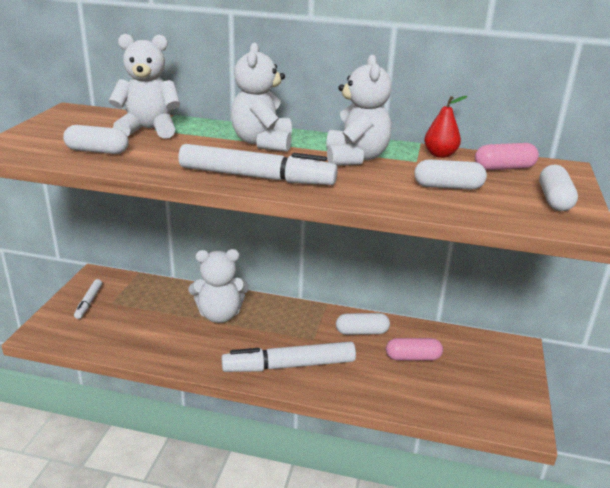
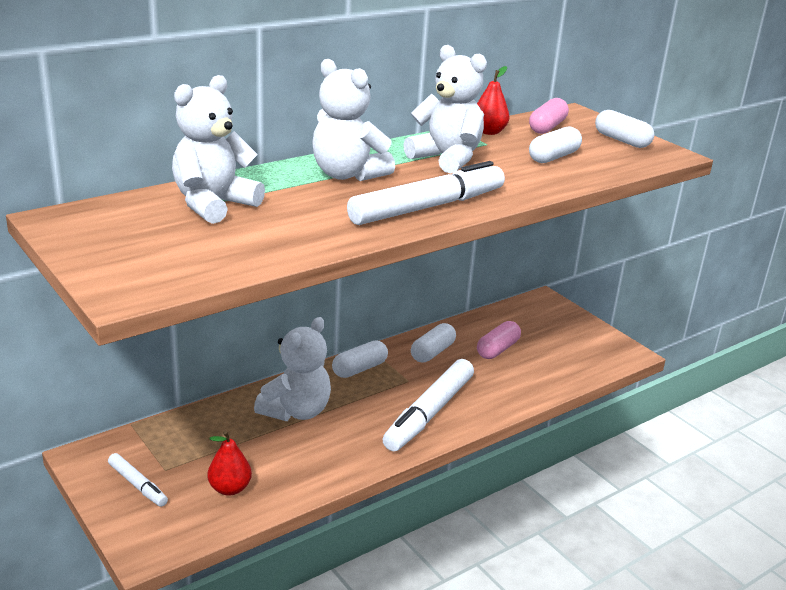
camera: 50 degrees left, 0 degrees up
(97, 151) = (233, 247): white capsule -> white capsule (359, 369)
(118, 331) = (229, 488): none -> red pear

